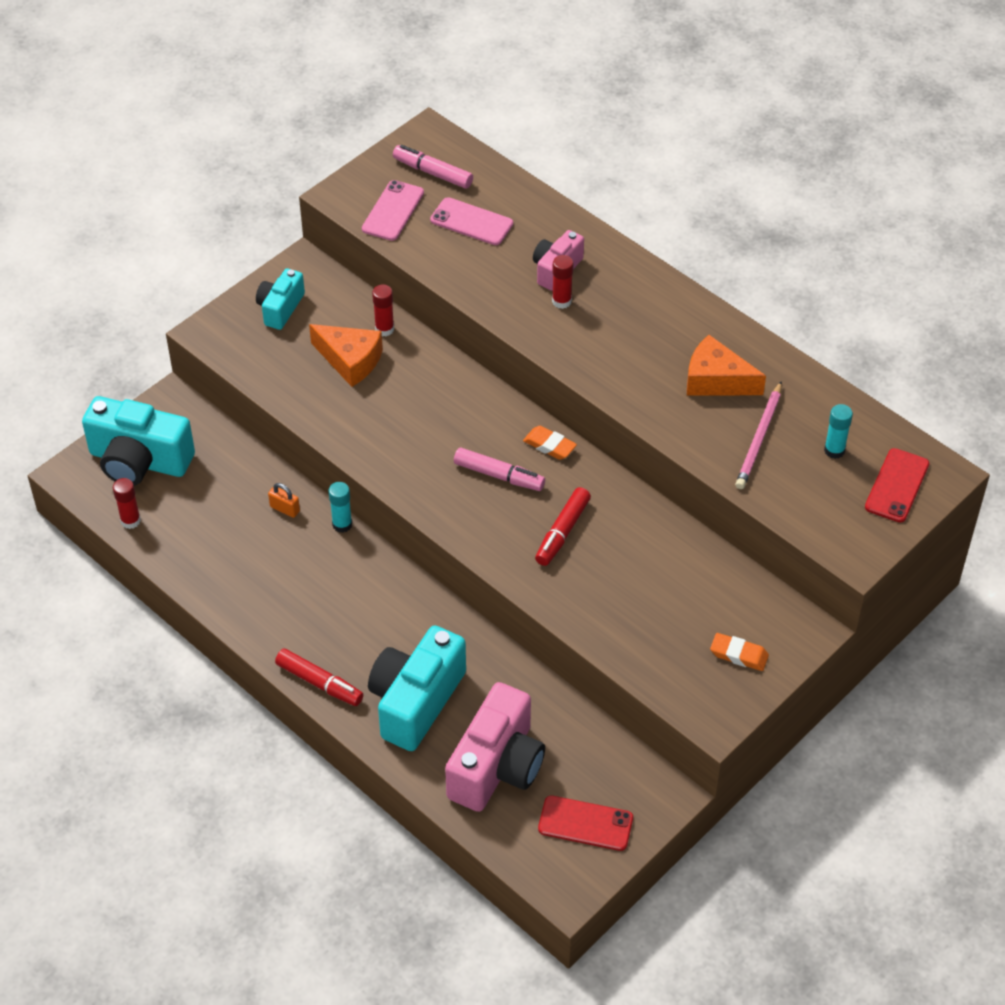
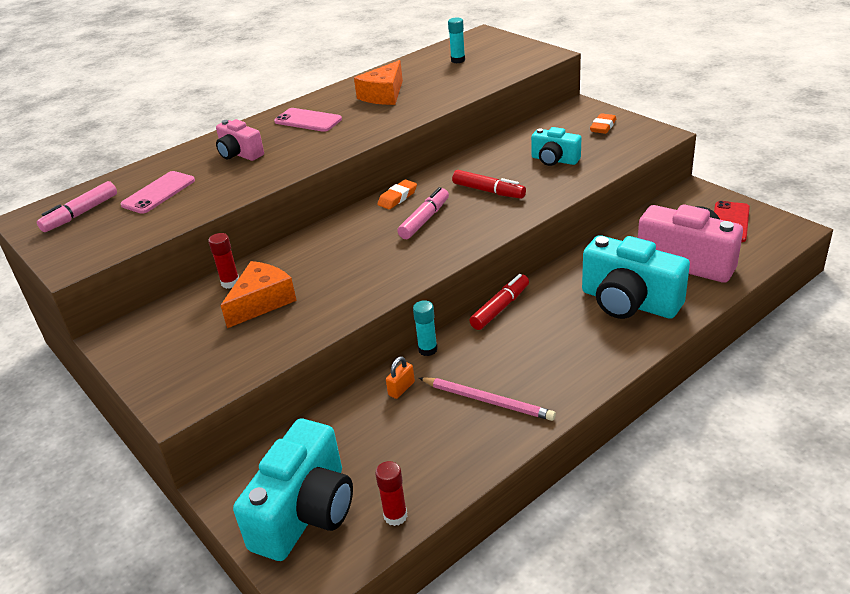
camera: 80 degrees left, 15 degrees down
(280, 308) = (168, 351): turquoise camera -> turquoise camera (554, 160)
(319, 683) = (615, 359): red marker -> red marker (500, 308)
(393, 211) = (115, 233): pink phone -> pink phone (308, 120)
(561, 301) = (277, 151): red glue stick -> none
(759, 438) = (443, 81): pink pencil -> pink pencil (488, 400)
(897, 486) = (490, 44): red phone -> none

